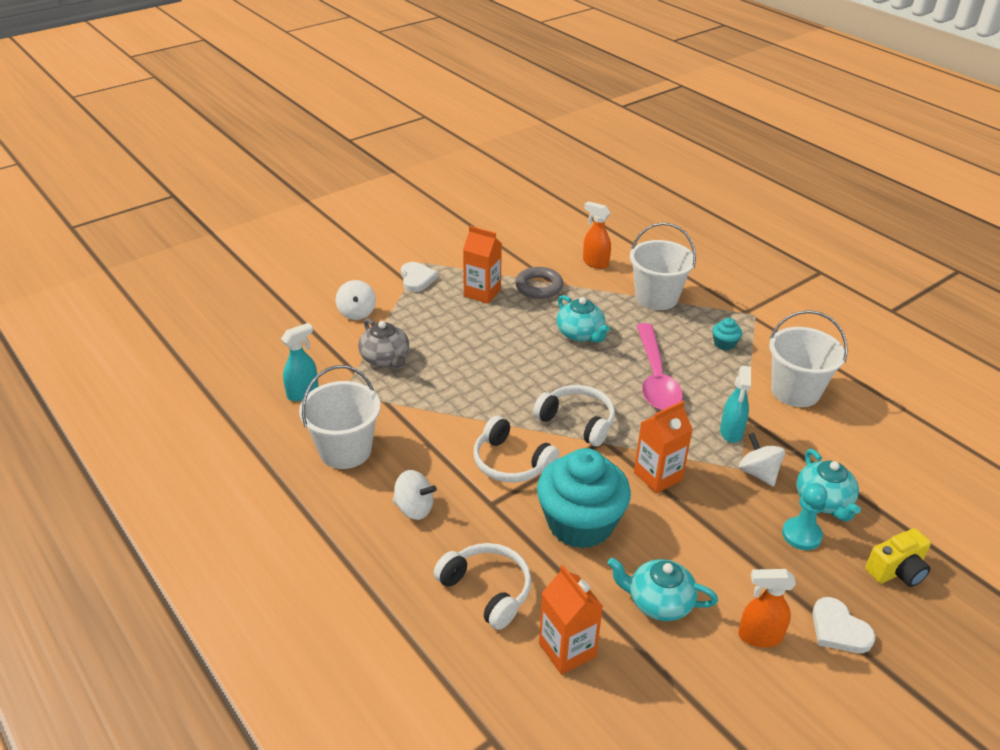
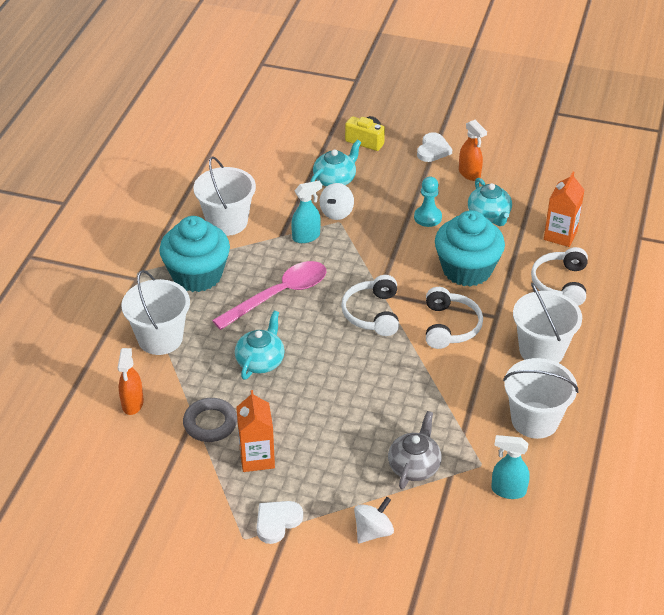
camera: 125 degrees left, 5 degrees up
(414, 508) = (541, 350): white spinning top -> white bucket
(658, 476) = (387, 253): orange carton -> none
(724, 344) = (197, 275): turquoise cupcake -> turquoise cupcake, size x2.50
(801, 535) = (375, 180): turquoise pawn -> turquoise pawn (427, 217)

